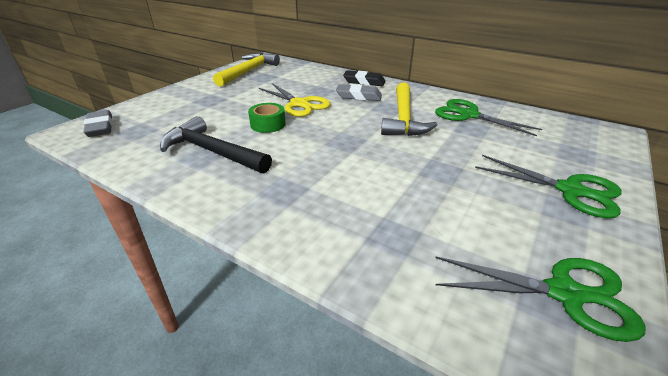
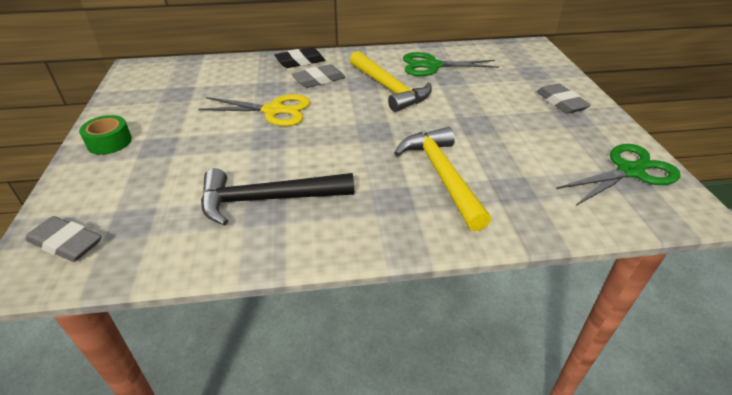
camera: 40 degrees left, 5 degrees up
(248, 71) = (145, 92): yellow hammer -> yellow hammer (442, 176)
(268, 124) = (277, 146): green tape -> green tape (109, 142)
(570, 190) = (561, 102): green scissors -> grey eraser

